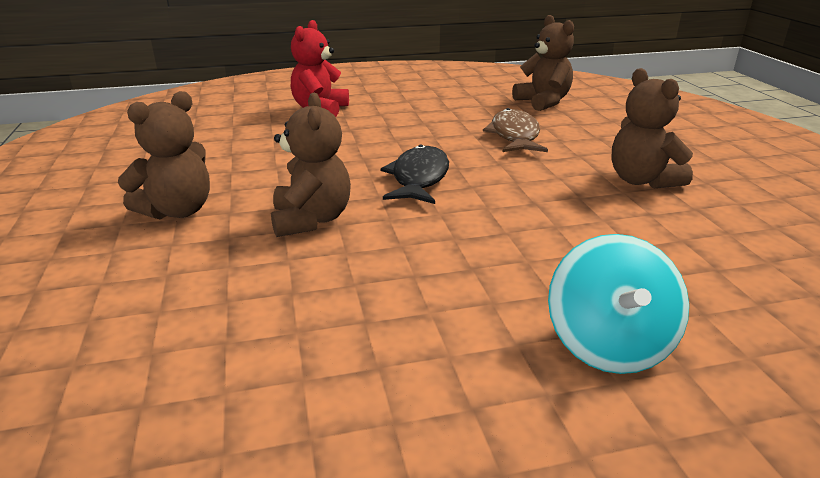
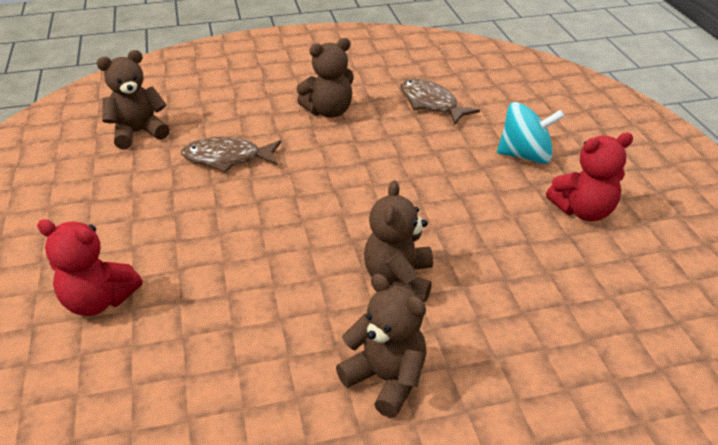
camera: 90 degrees left, 10 degrees up
(311, 220) = (399, 279): brown teddy bear -> brown teddy bear turned 75 degrees counterclockwise
(418, 178) = (318, 218): black fish -> none
(446, 397) = (583, 211): none -> red teddy bear
(724, 255) = (431, 103): none -> brown fish

